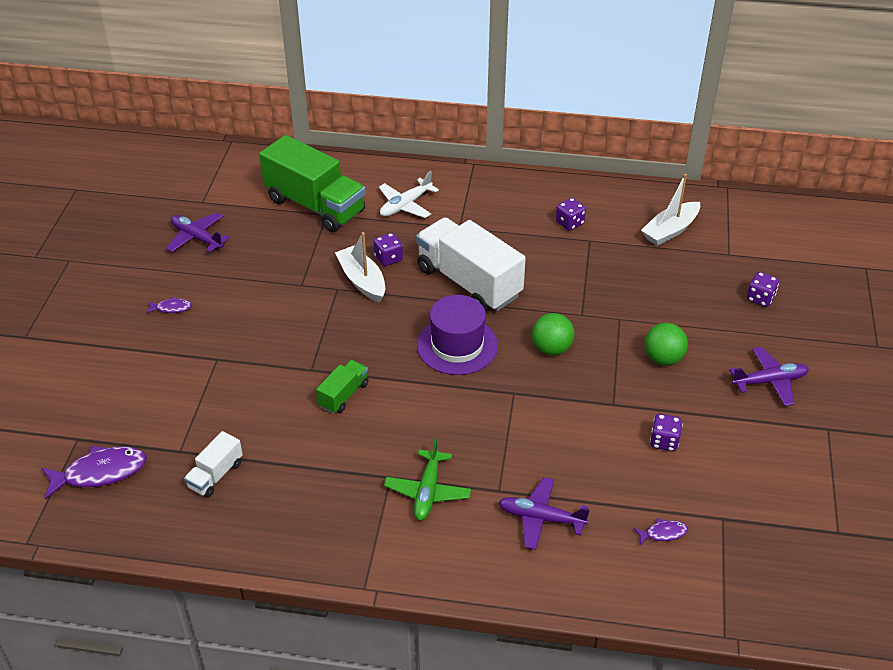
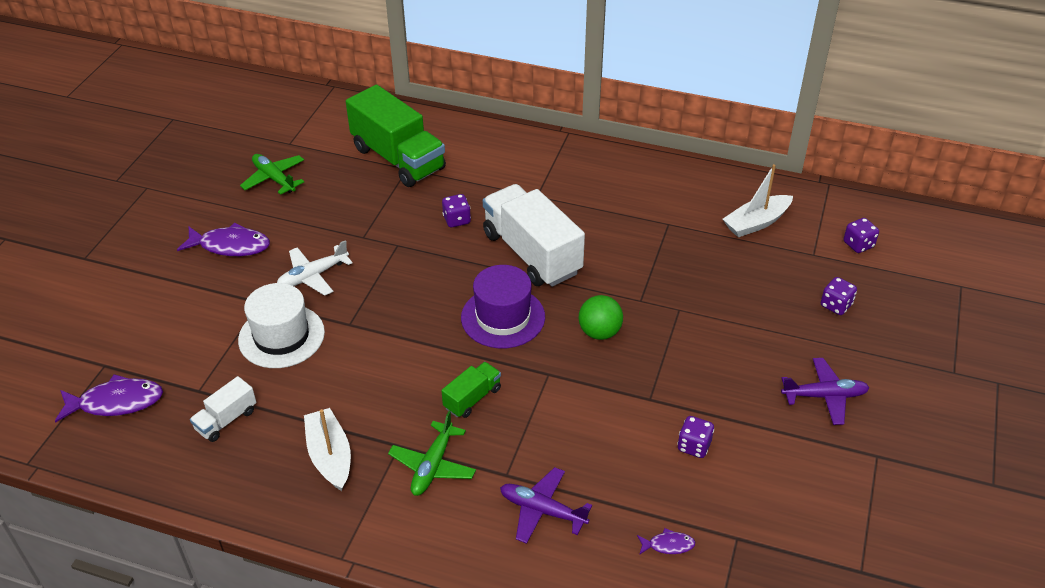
camera: 10 degrees right, 0 degrees up
(171, 308) = (230, 246): purple fish -> purple fish, size x2.00
(197, 238) = (274, 179): purple plane -> green plane
(247, 389) = (281, 336): none -> white hat
(343, 395) = (374, 354): green truck -> green truck (472, 398)
(362, 281) = (424, 240): white boat -> white boat (330, 456)
(405, 205) = (488, 168): white plane -> white plane (313, 276)
(569, 223) = (651, 204): purple dice -> purple dice (858, 245)
(663, 358) = (715, 357): green ball -> none

